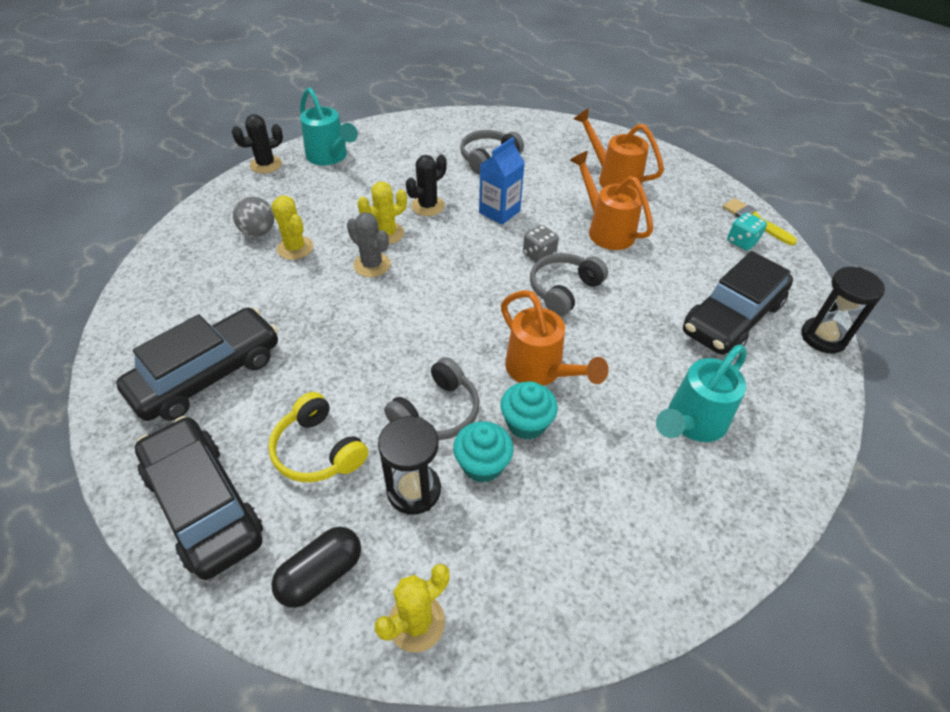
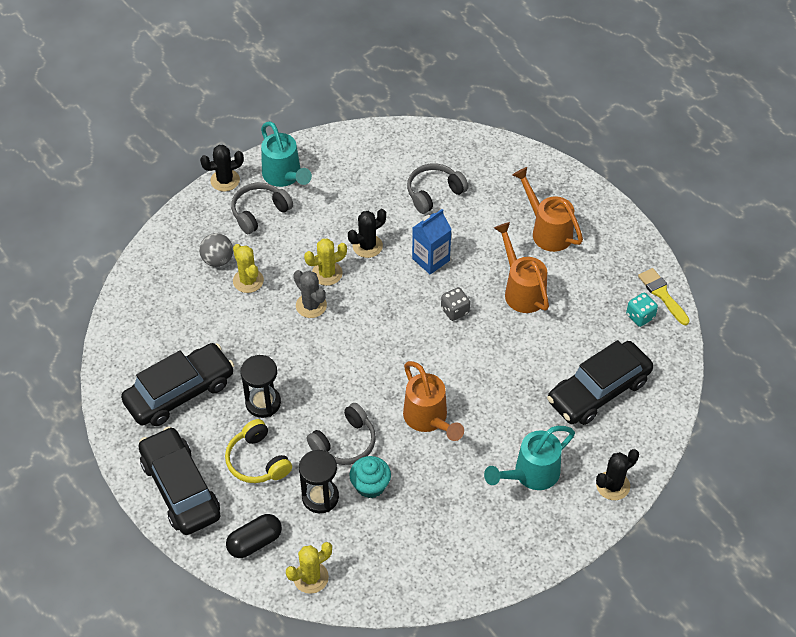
camera: 10 degrees right, 5 degrees up
(526, 423) = (408, 459): turquoise cupcake -> none
(564, 290) = (467, 348): grey headphones -> grey headphones (259, 212)
(801, 424) = (613, 485): none -> black cactus
(823, 337) = (666, 417): black hourglass -> black hourglass (263, 403)

